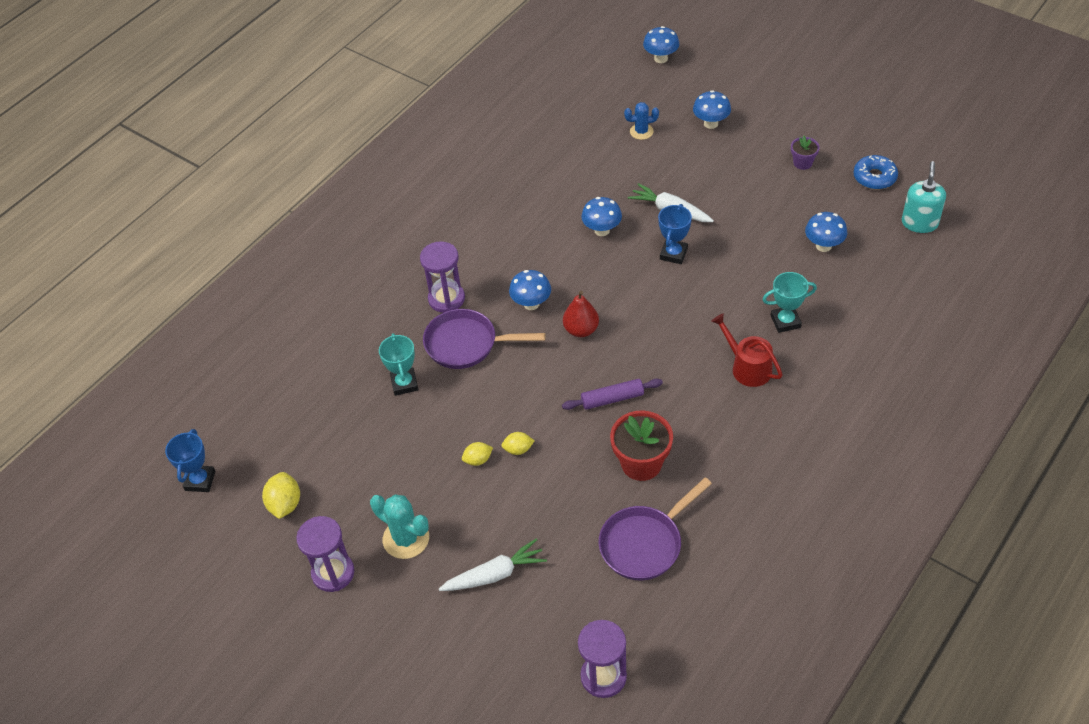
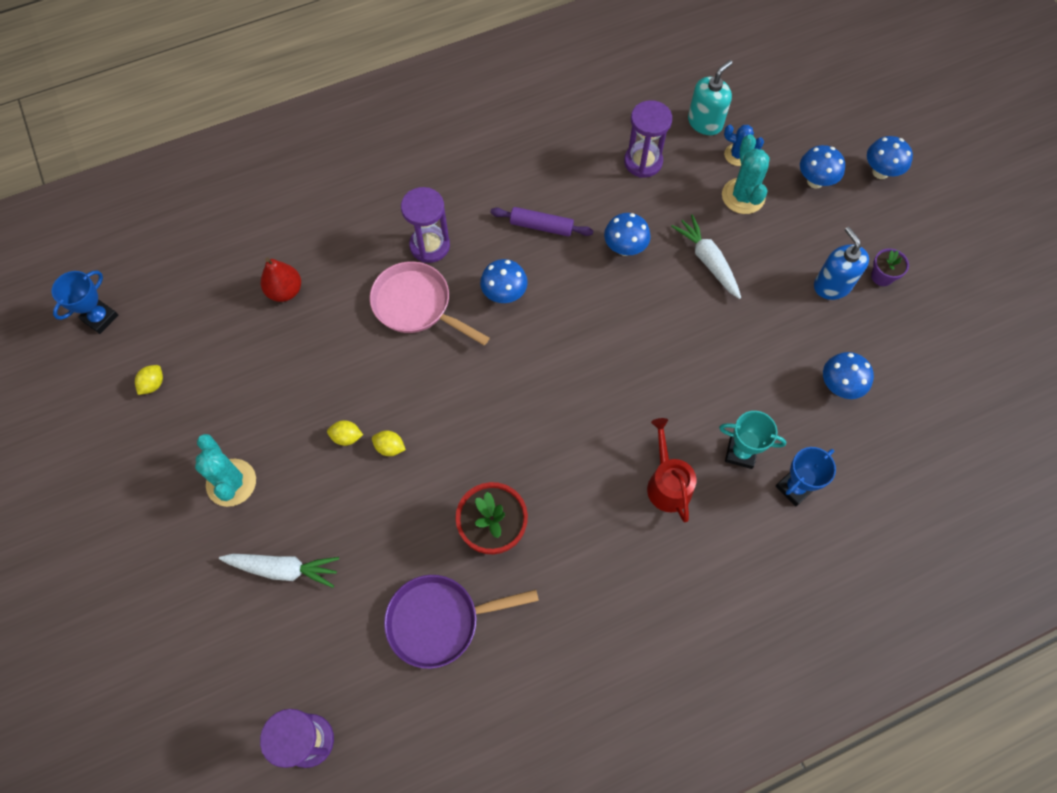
camera: 25 degrees right, 15 degrees up
(285, 504) = (153, 384): yellow lemon -> yellow lemon, size x0.64
(333, 573) = (148, 480): purple hourglass -> purple hourglass (643, 162)
(404, 384) = (334, 317): turquoise trophy -> none
(466, 344) = (416, 305): purple pan -> pink pan
(581, 330) = (532, 349): red pear -> red pear (285, 291)
(612, 399) = (512, 443): purple rolling pin -> purple rolling pin (541, 226)
(661, 58) = (812, 79): blue mushroom -> blue mushroom (880, 172)
(665, 156) = (743, 196): none -> turquoise cactus
(673, 254) = (678, 313): blue trophy -> blue trophy (794, 487)
(772, 184) = (832, 285): none -> blue soap dispenser
(874, 177) = (949, 334): blue donut -> none
(919, 223) = (962, 414): turquoise soap dispenser -> turquoise soap dispenser (705, 122)

